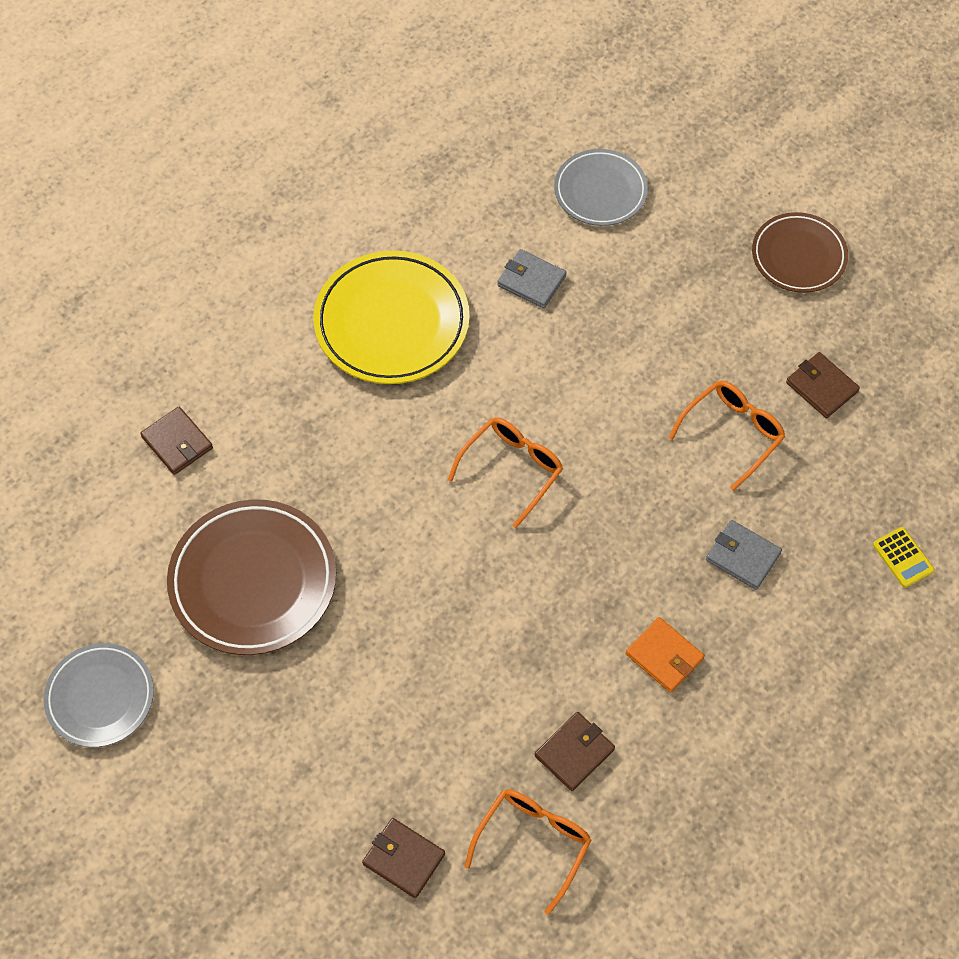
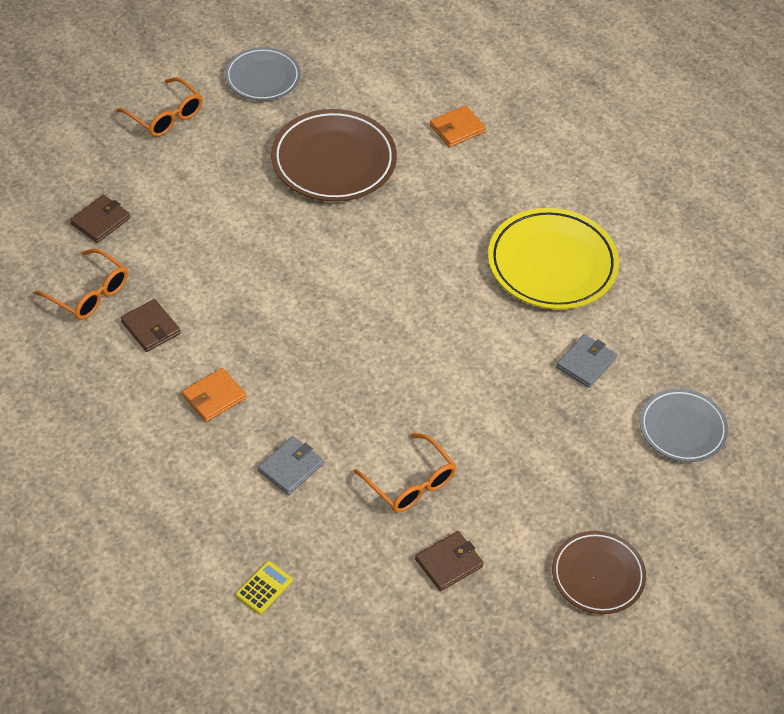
camera: 95 degrees right, 10 degrees down
(177, 442) = (457, 128): brown wallet -> orange wallet
(512, 469) = (401, 324): orange glasses -> orange glasses (166, 116)
(903, 557) = (264, 588): yellow calculator -> yellow calculator turned 150 degrees clockwise

